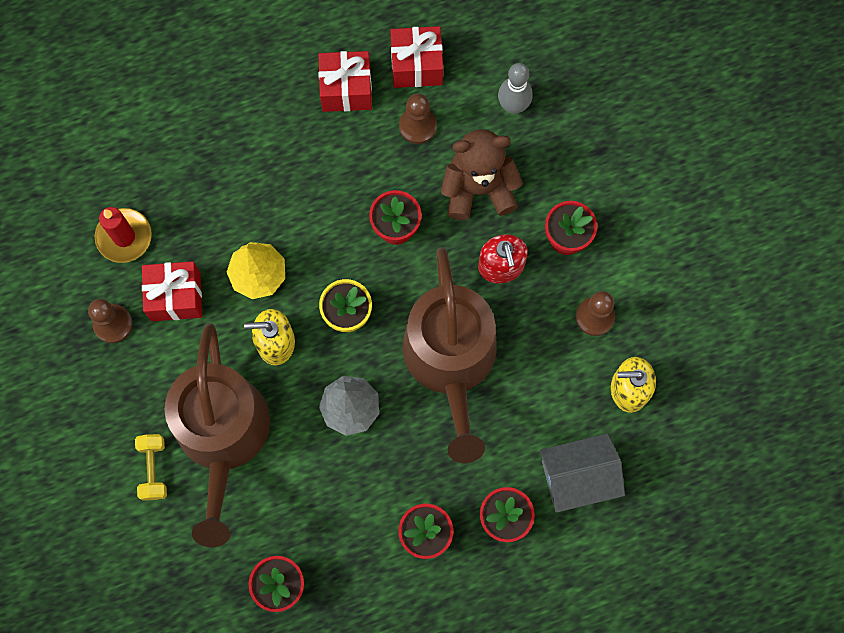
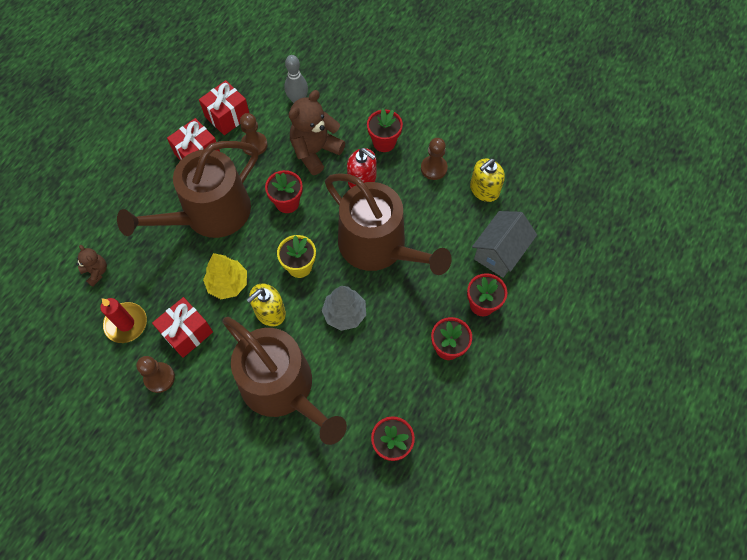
camera: 40 degrees left, 10 degrees down
(137, 152) = (96, 272): none -> brown teddy bear
(153, 469) = (255, 441): yellow dumbbell -> none
(302, 176) = (209, 214): none -> brown watering can

